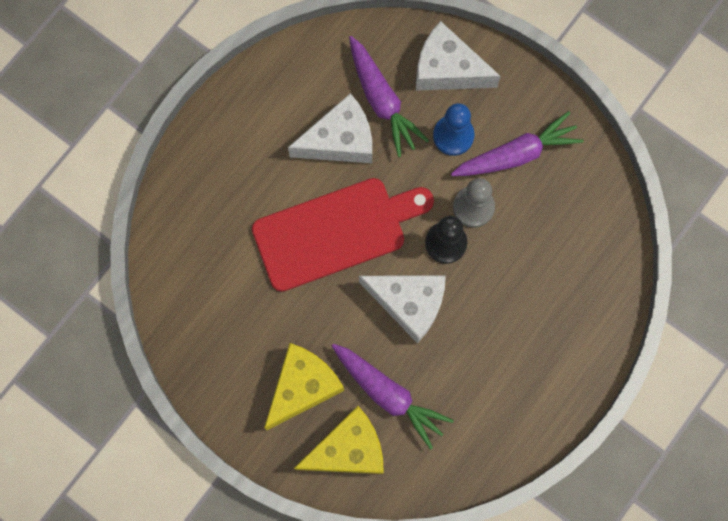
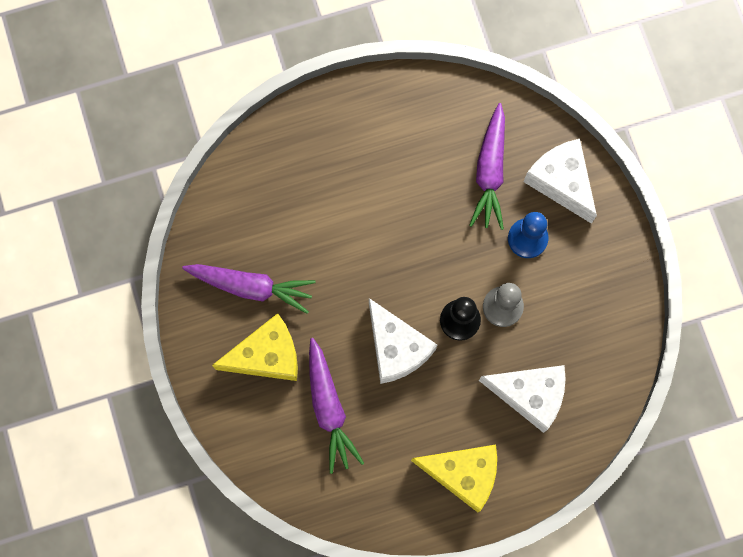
camera: 35 degrees right, 0 degrees up
(336, 232) = (378, 252): red cutting board -> none
(340, 140) = (433, 181): white cheese -> white cheese (529, 395)
(348, 449) = (267, 429): yellow cheese -> yellow cheese (463, 474)
(516, 154) = (568, 288): purple carrot -> purple carrot (251, 287)

